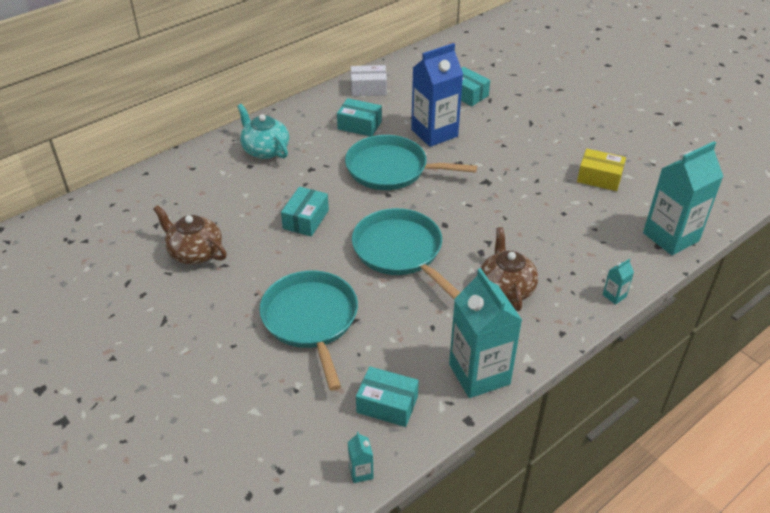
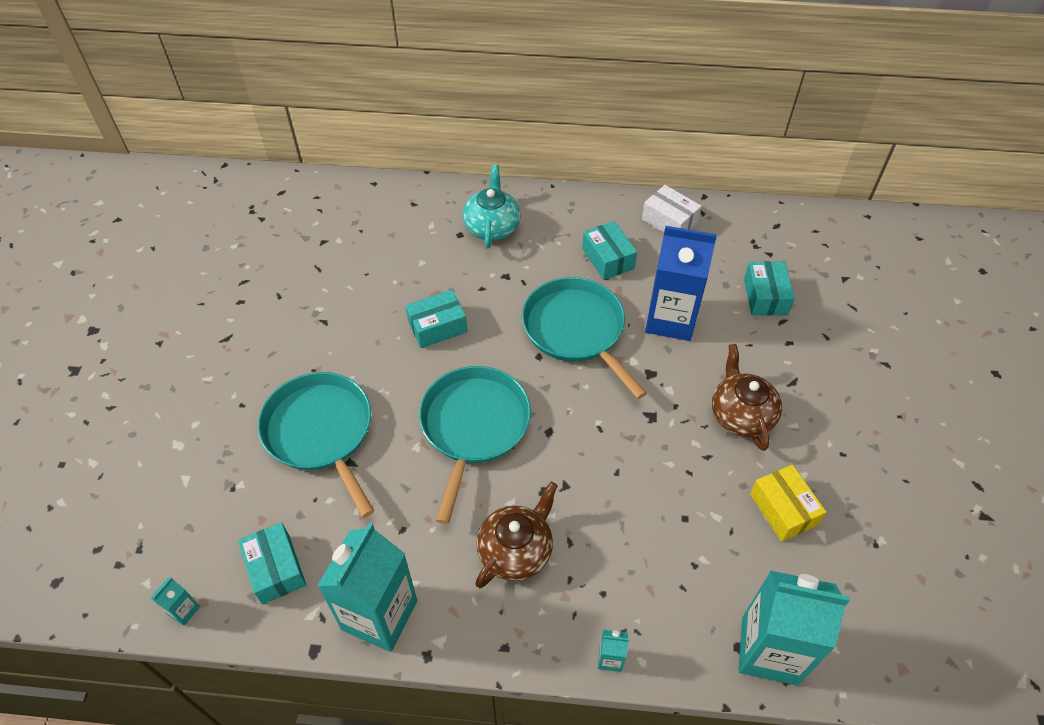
camera: 45 degrees right, 10 degrees up
(195, 252) = (318, 291): brown teapot -> brown teapot (741, 415)
(311, 320) = (321, 432): turquoise pan -> turquoise pan turned 60 degrees counterclockwise

